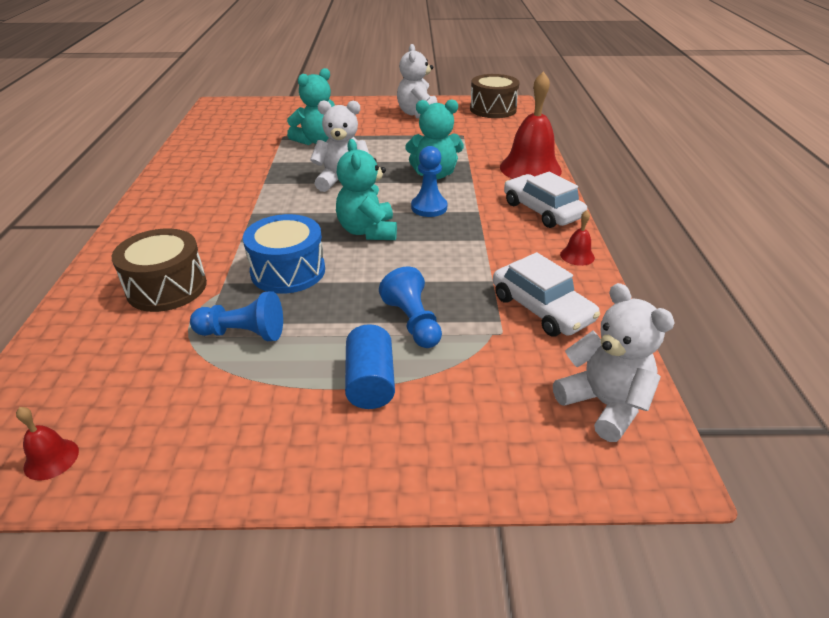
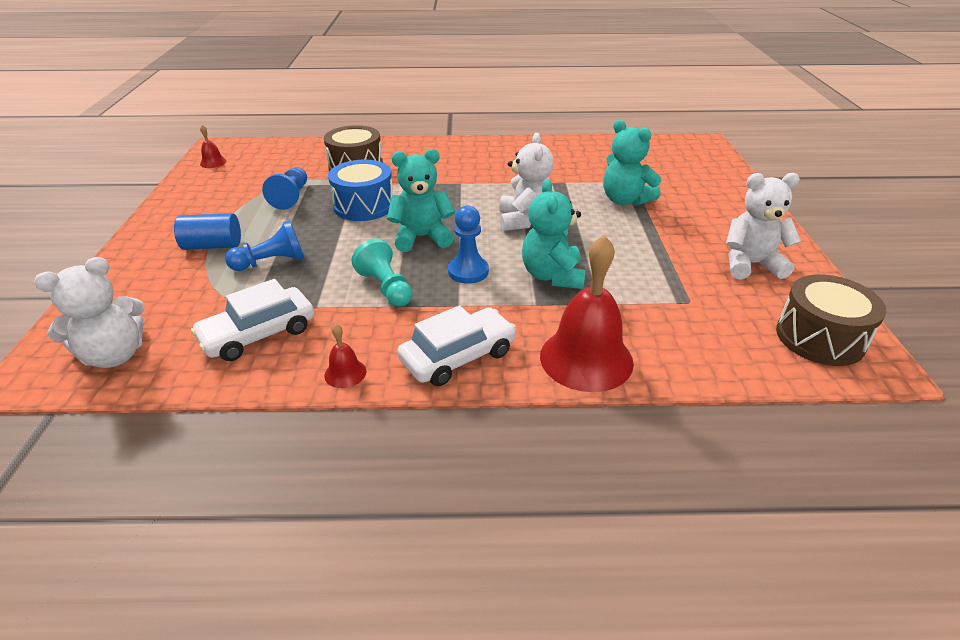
camera: 90 degrees right, 0 degrees up
(457, 245) = (386, 288): none -> turquoise pawn

